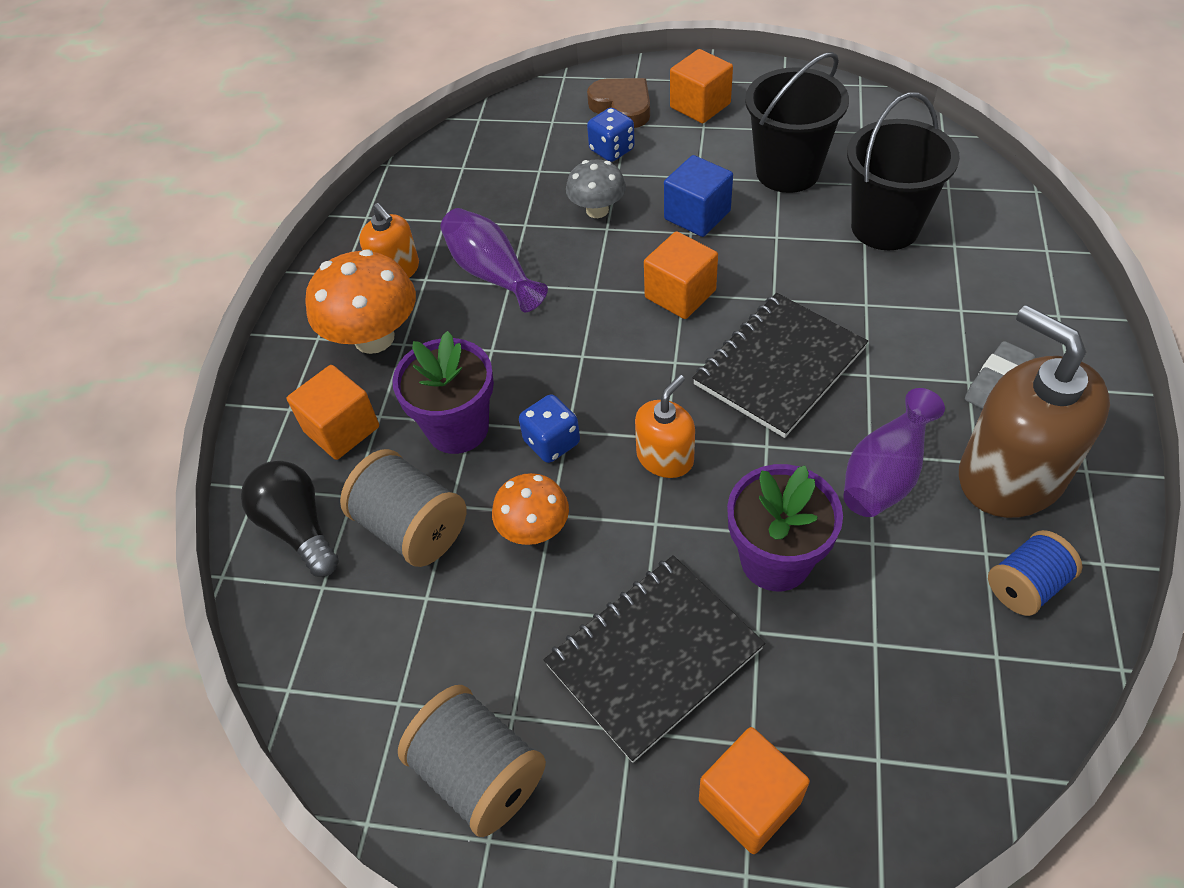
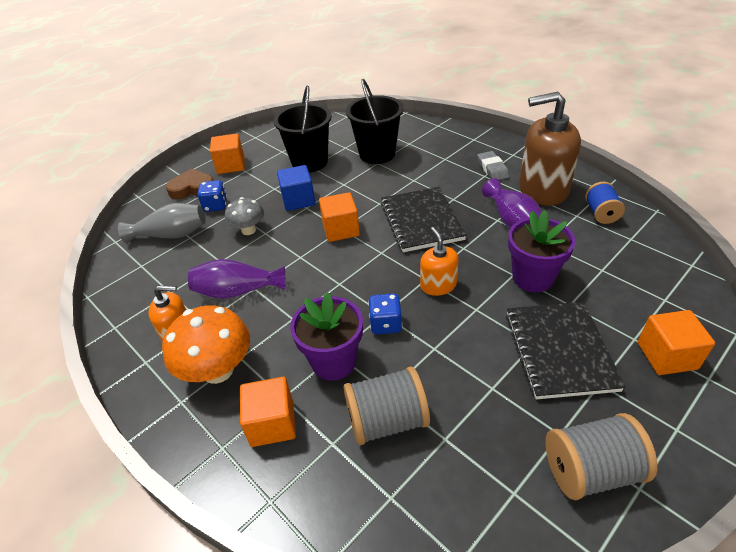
camera: 55 degrees left, 10 degrees down
(298, 527) = (329, 489): black light bulb -> none
(528, 153) = (171, 235): none -> grey vase
(534, 529) = (438, 361): orange mushroom -> none

